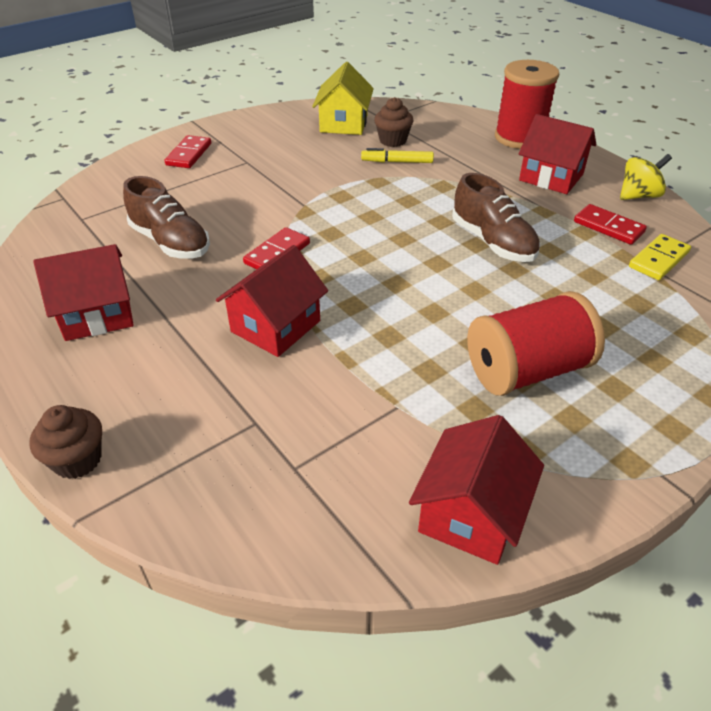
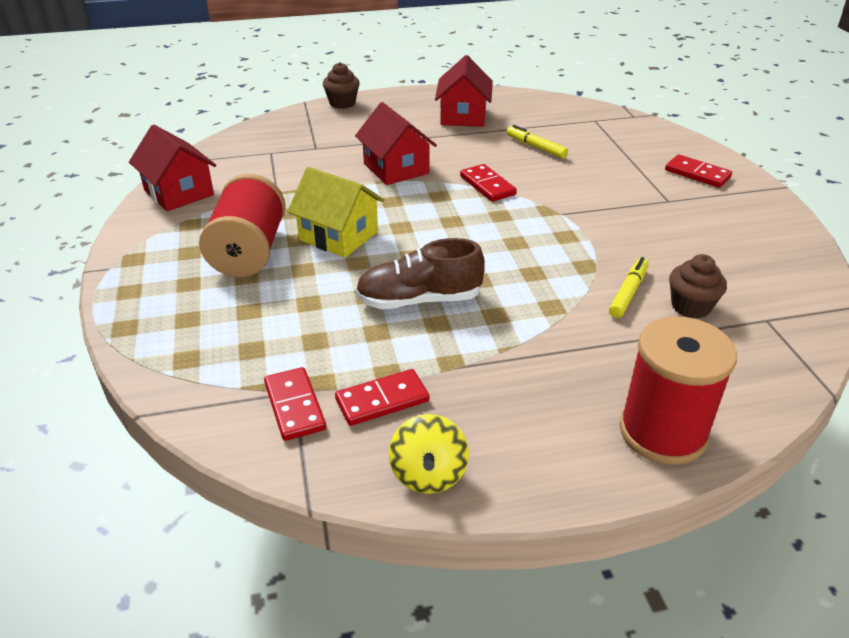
camera: 115 degrees right, 5 degrees down
(171, 242) = (536, 147): brown shoe -> yellow marker
(344, 123) = (755, 282): yellow house -> yellow house (339, 236)
(551, 177) = (526, 408): red house -> none
(659, 260) = (294, 406): yellow domino -> red domino

